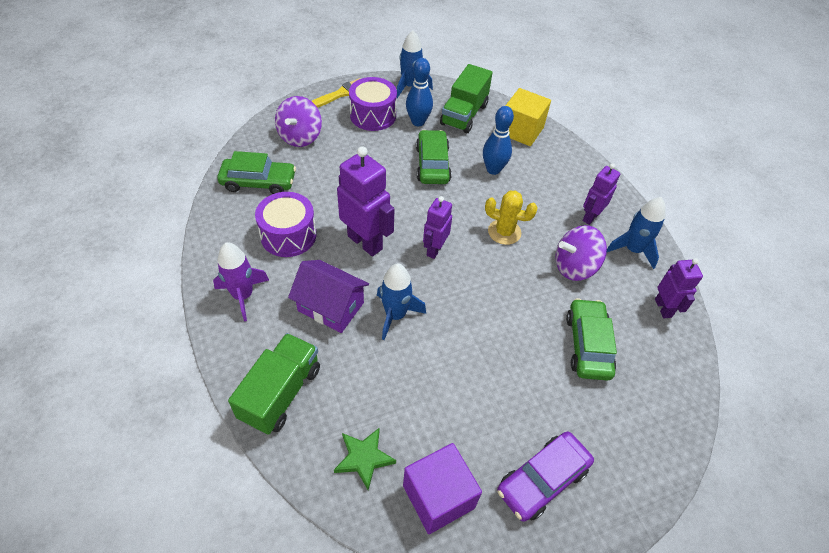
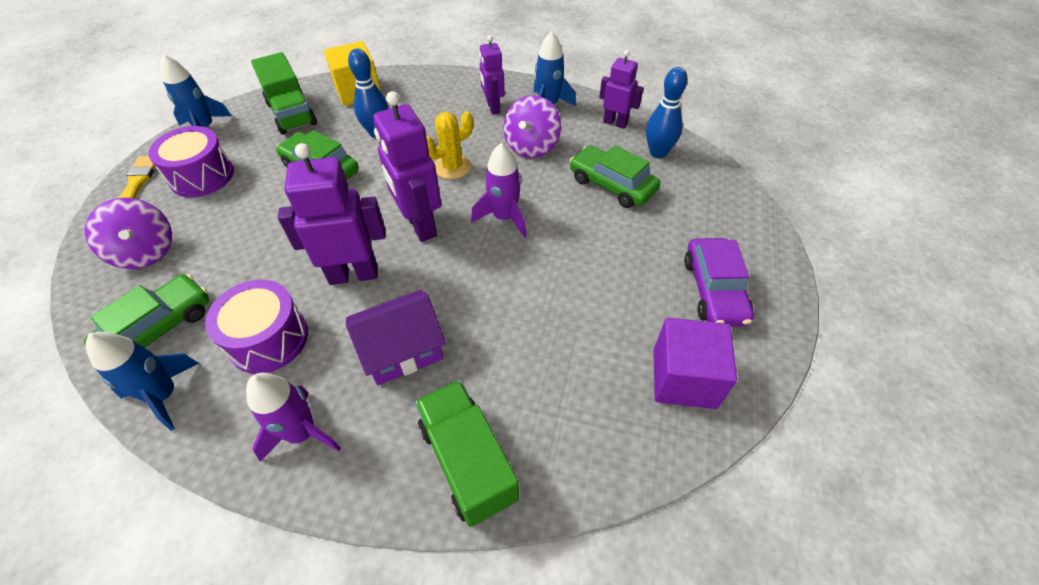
camera: 50 degrees left, 0 degrees up
(364, 458) = (603, 420): green star -> none
(395, 315) = (464, 299): blue rocket -> blue rocket (164, 395)
(418, 122) = (257, 149): blue bowling pin -> blue bowling pin (658, 152)
(434, 249) = (420, 225): purple robot -> purple robot, size x1.65
(486, 293) = (504, 217): none -> purple rocket

